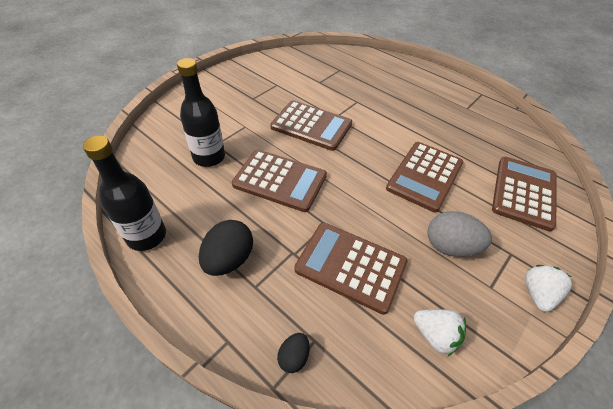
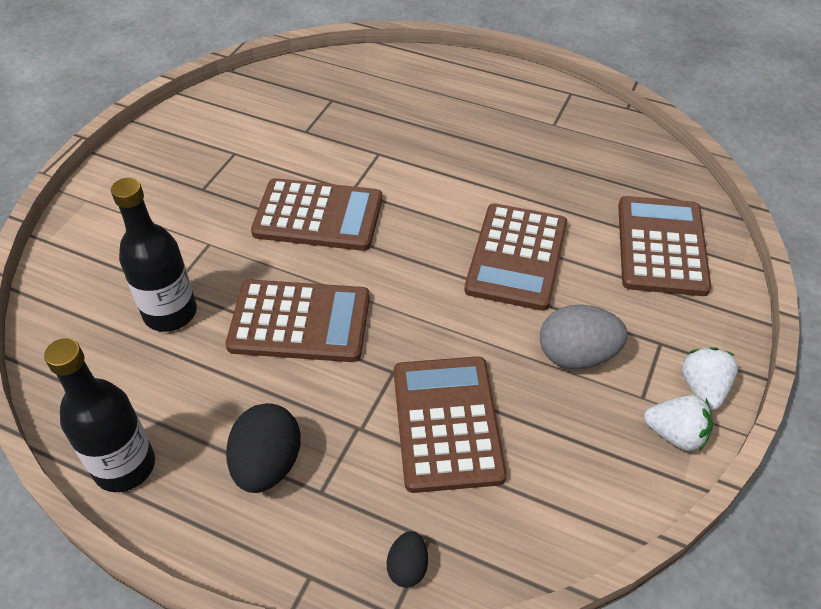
camera: 15 degrees left, 0 degrees up
(350, 266) = (447, 423): brown calculator -> brown calculator turned 75 degrees clockwise
(435, 335) = (584, 483): white strawberry -> white strawberry (675, 434)

